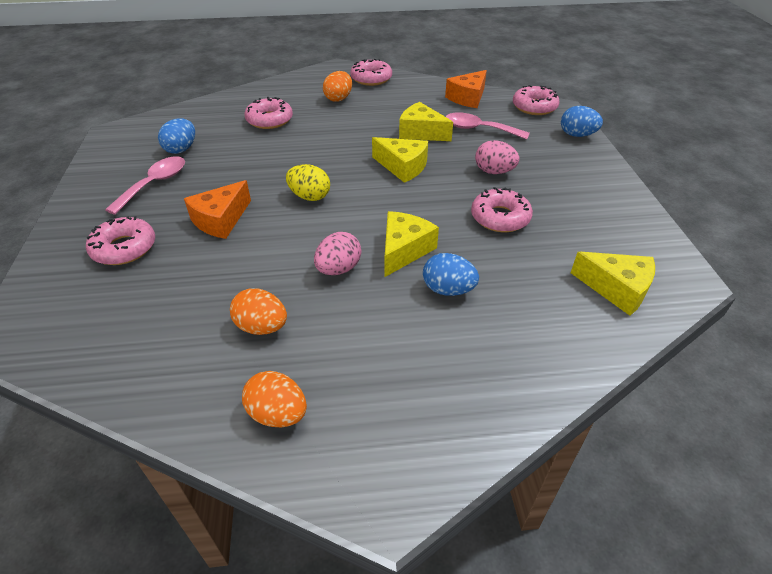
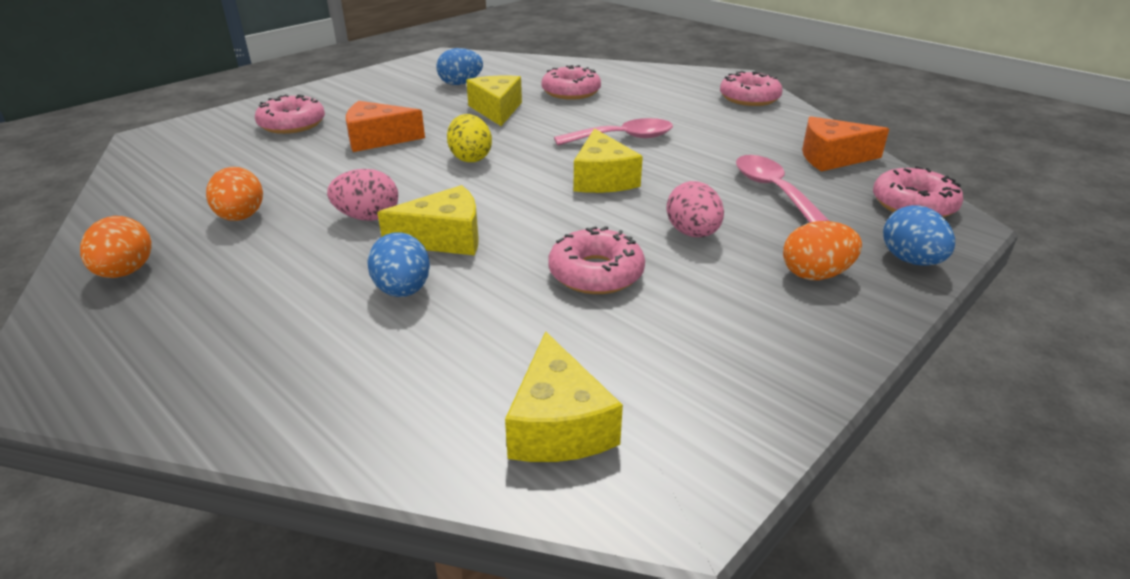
camera: 50 degrees right, 10 degrees down
(155, 184) = (394, 97): pink spoon -> pink spoon (623, 138)
(338, 99) = (673, 101): orange egg -> orange egg (815, 274)
(421, 132) = (693, 162): yellow cheese -> yellow cheese (497, 110)

